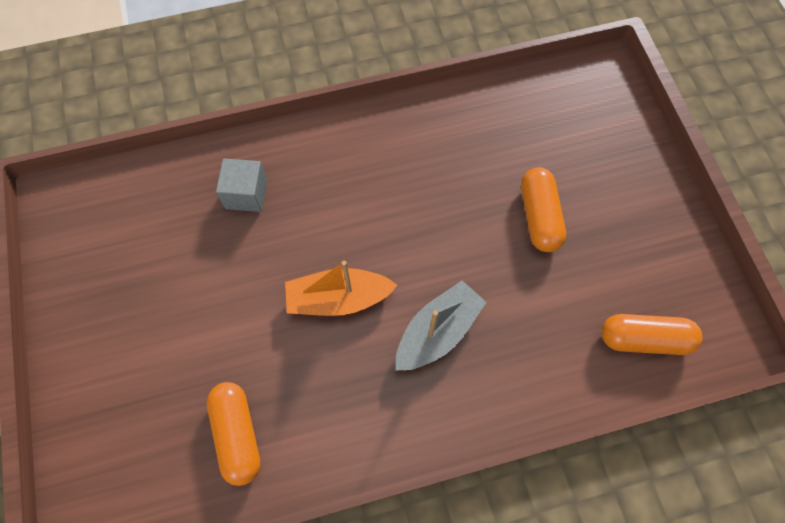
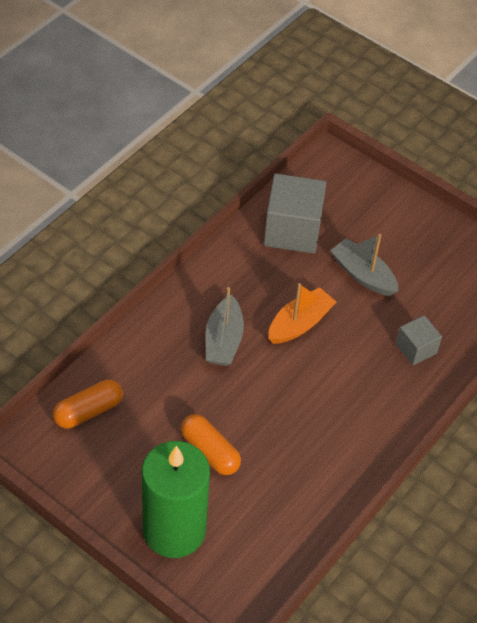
camera: 140 degrees right, 15 degrees down
(215, 314) = (363, 275): none -> grey boat
(238, 434) = (292, 230): orange capsule -> grey cube
(622, 164) = (174, 530): none -> green candle

